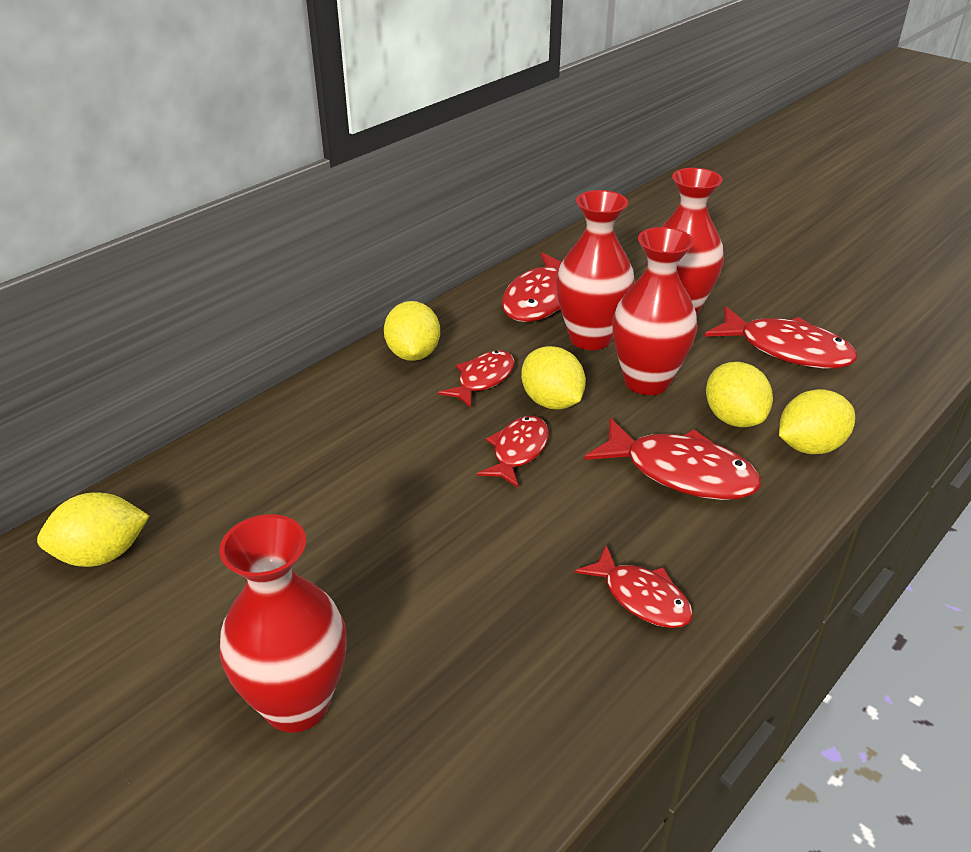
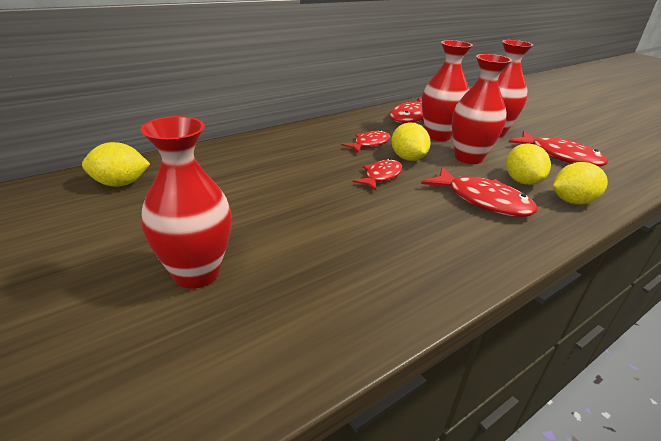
camera: 10 degrees right, 5 degrees down
(413, 354) = (333, 129): yellow lemon -> none
(641, 597) = (444, 258): red fish -> none

